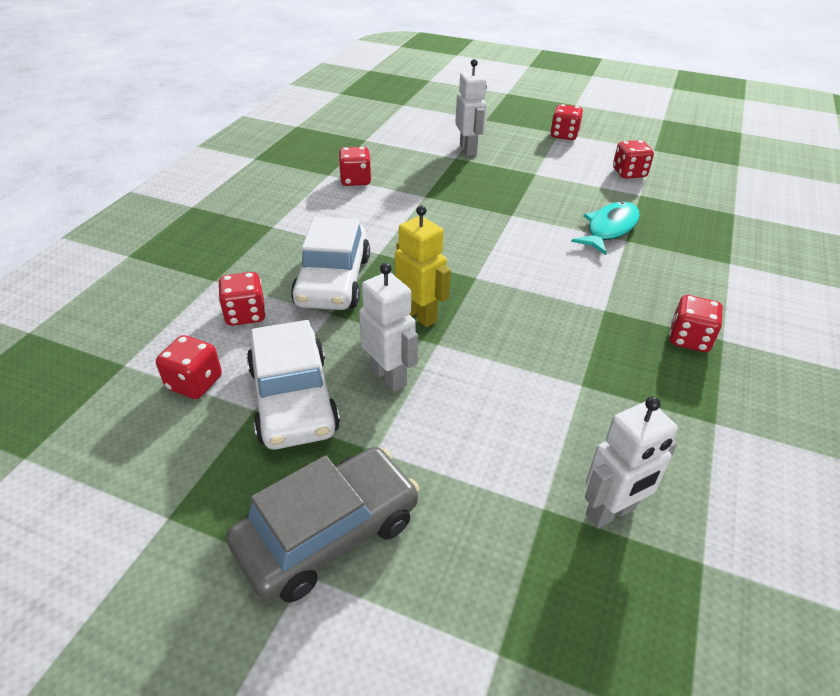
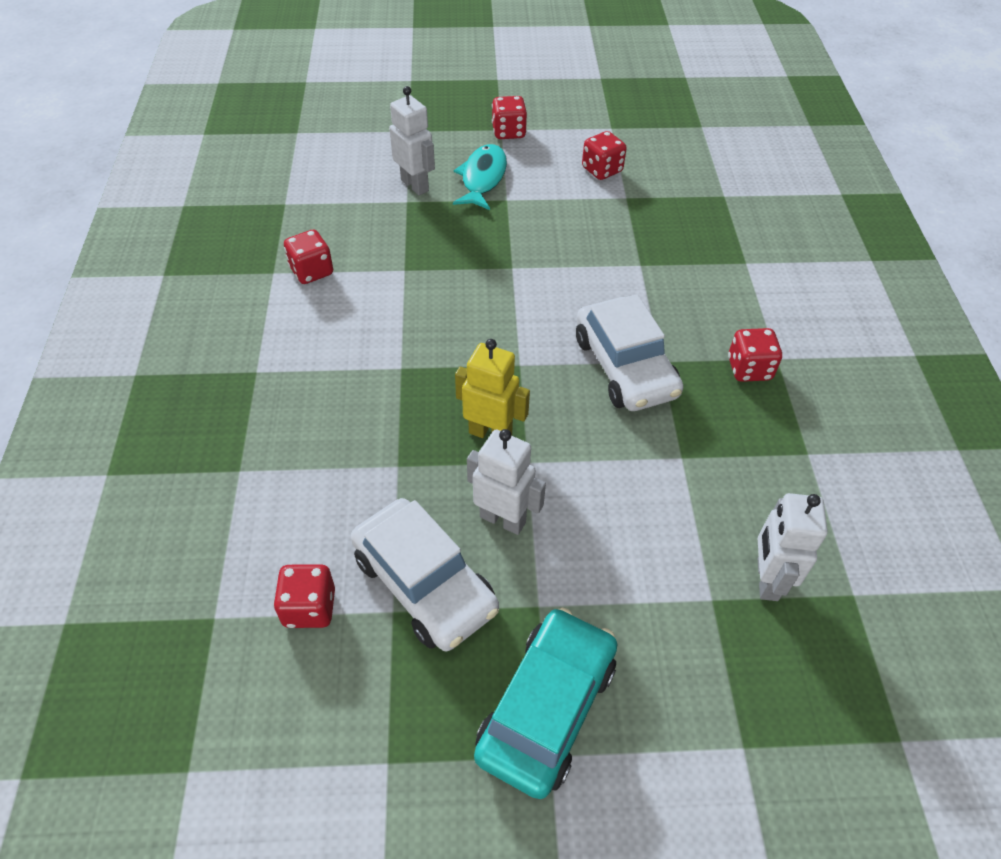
camera: 25 degrees left, 10 degrees up
(245, 314) = (306, 502): red dice -> none
(328, 533) = (546, 708): grey car -> turquoise car
(333, 281) = (374, 423): white car -> white car (625, 366)
(609, 229) = (618, 255): turquoise fish -> turquoise fish (482, 178)
(611, 512) = (766, 579): white robot -> white robot turned 150 degrees clockwise

